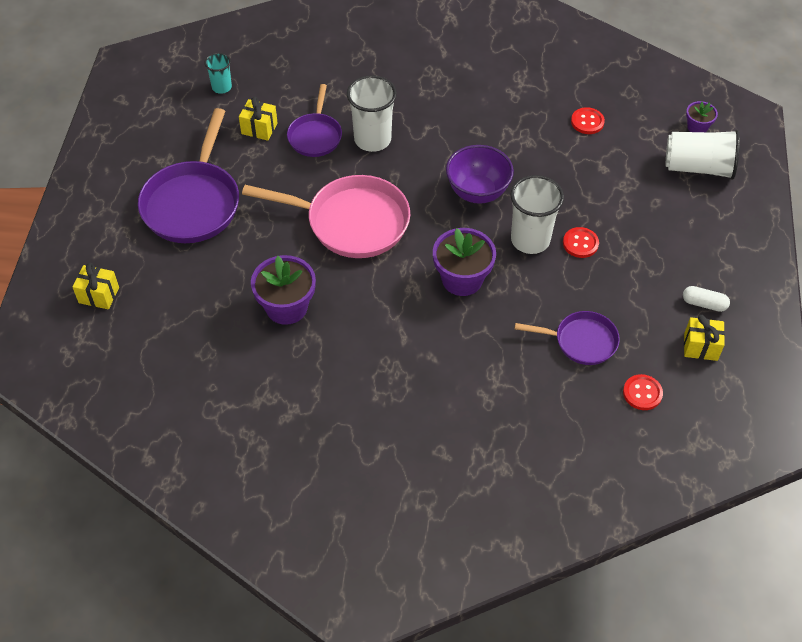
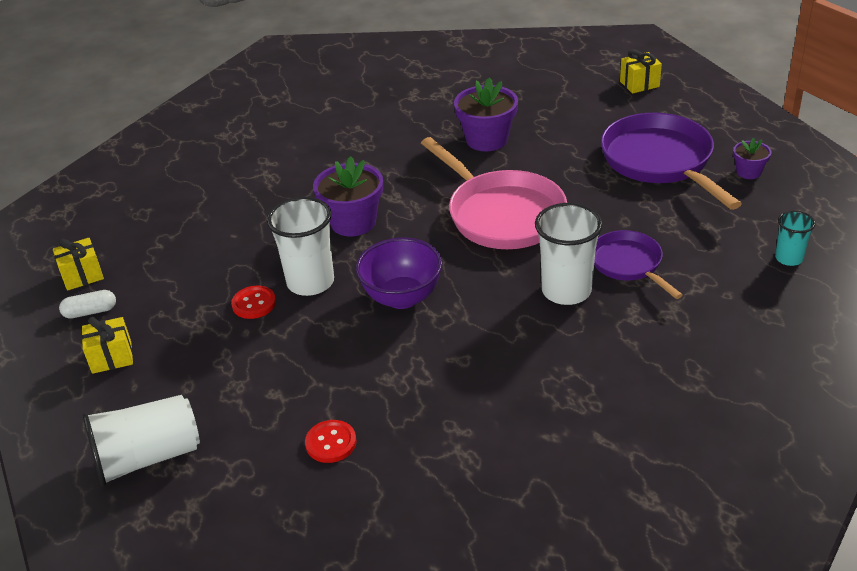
camera: 150 degrees right, 15 degrees down
(259, 128) = (692, 242): yellow gift -> yellow gift (112, 357)
(351, 222) = (502, 214): pink pan -> pink pan turned 105 degrees counterclockwise
(581, 341) = (205, 229): purple pan -> none
(642, 393) = (128, 220): red button -> none
(697, 127) = (170, 516): purple flower pot -> purple flower pot (748, 172)

